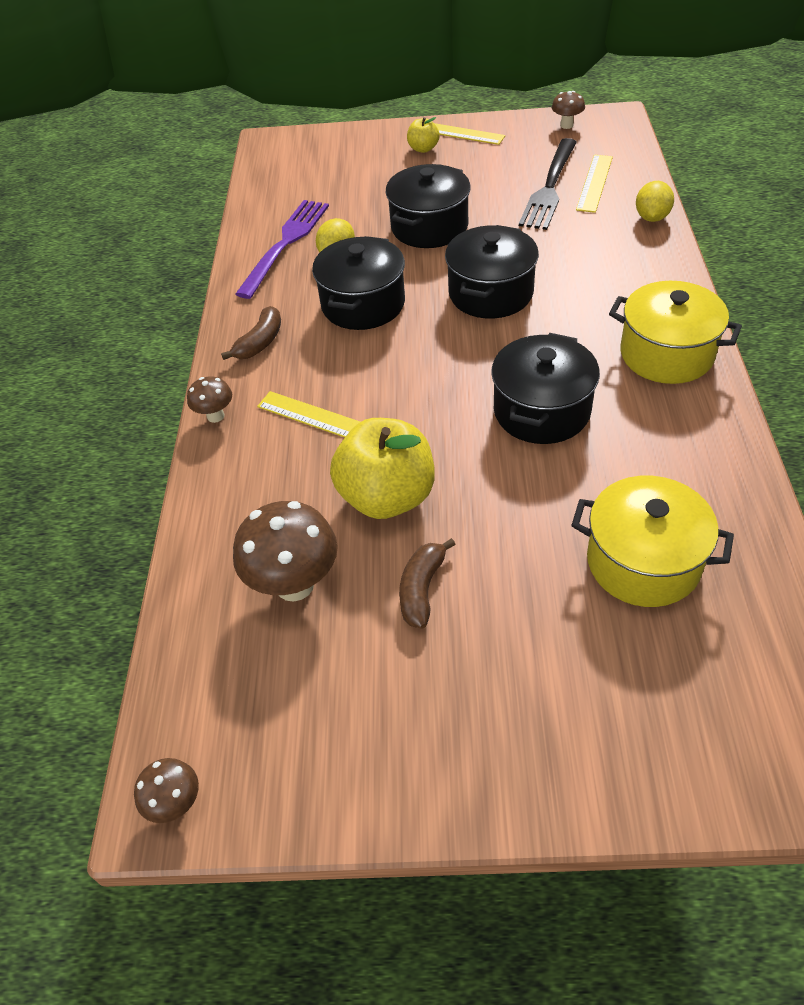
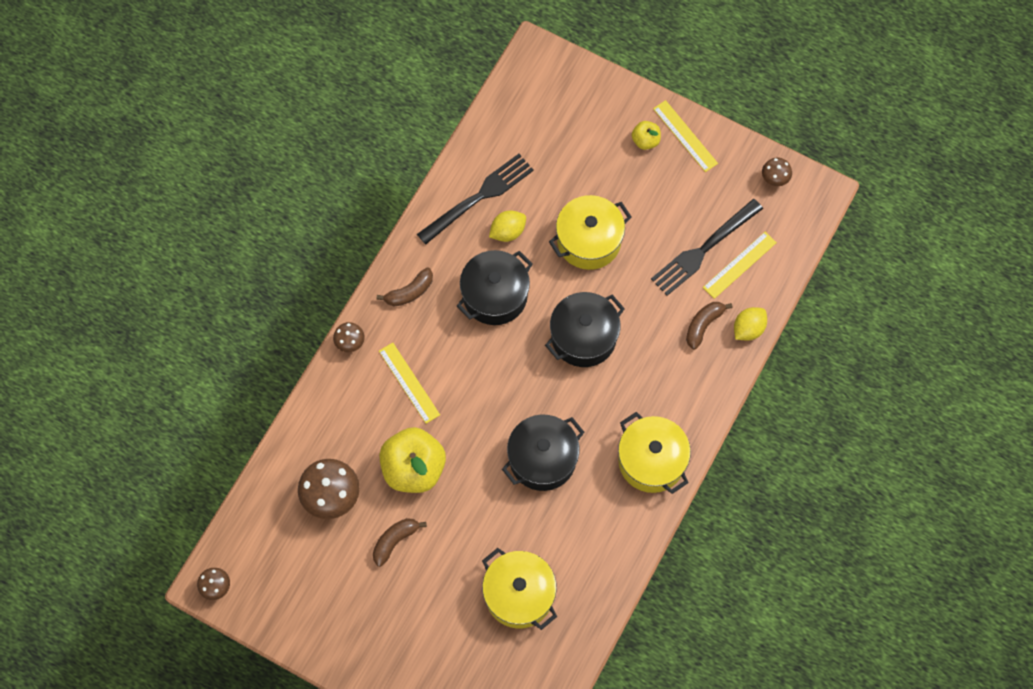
camera: 25 degrees right, 20 degrees up
(285, 244) = (479, 197): purple fork -> black fork
(429, 227) = (589, 241): black pot -> yellow pot
(605, 233) = (703, 325): none -> brown banana

